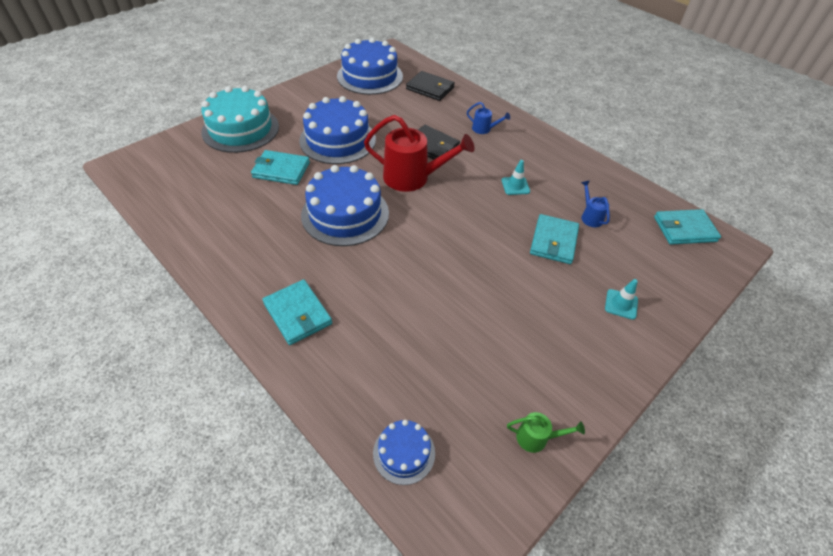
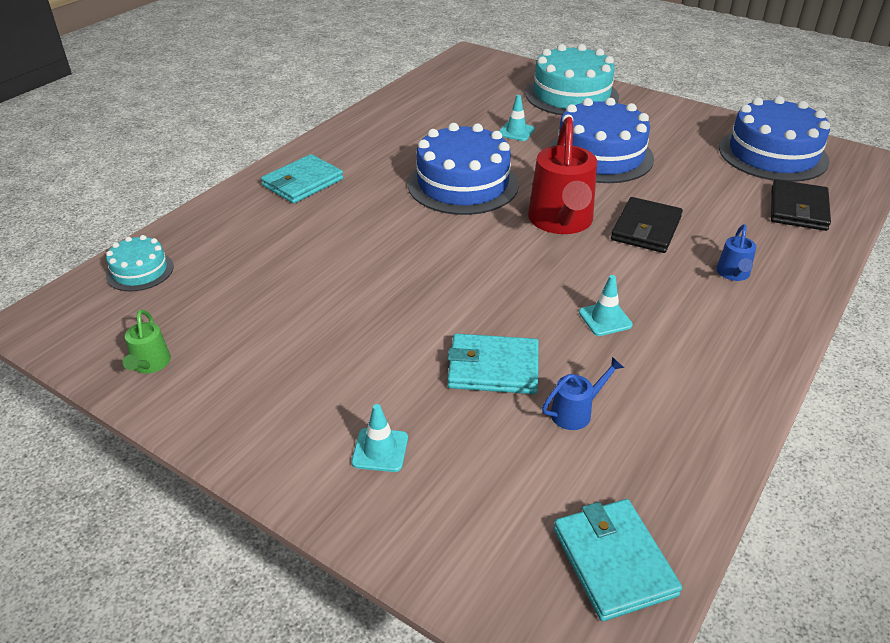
camera: 80 degrees right, 10 degrees down
(281, 170) = (516, 132): turquoise wallet -> turquoise traffic cone
(404, 453) = (140, 271): blue cake -> turquoise cake

